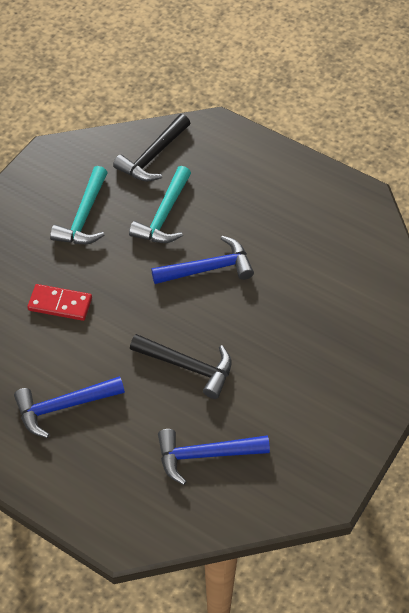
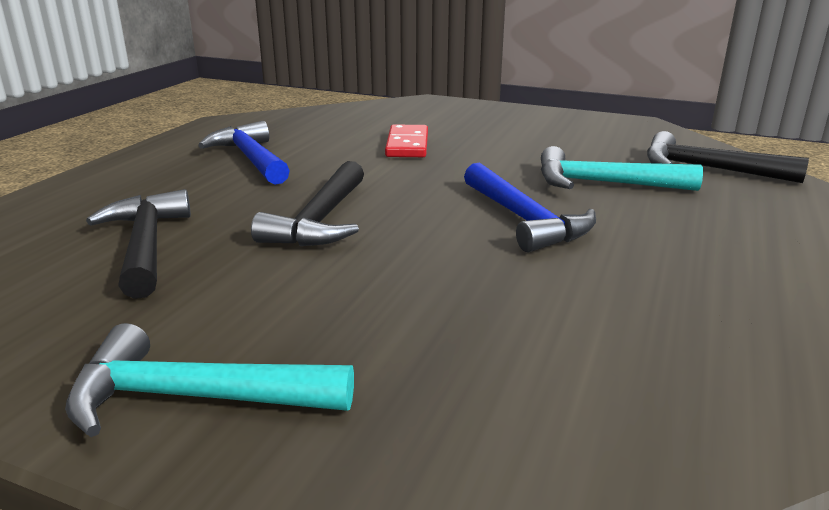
camera: 80 degrees right, 30 degrees down
(84, 217) = (554, 144): turquoise hammer -> turquoise hammer (194, 397)
(205, 455) = (146, 245): blue hammer -> black hammer

